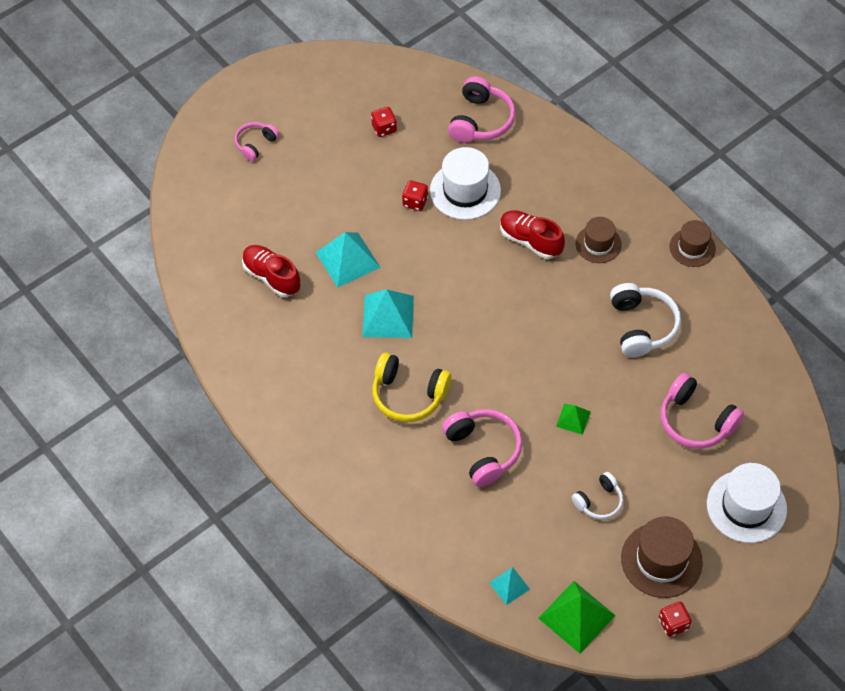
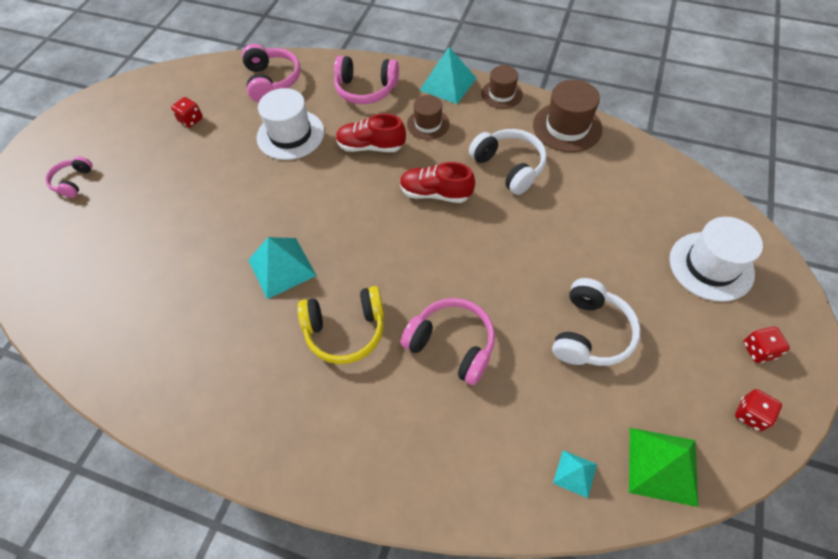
camera: 30 degrees left, 0 degrees up
(272, 277) = (144, 288): red shoe -> red shoe (435, 193)
(348, 259) = (214, 237): turquoise pyramid -> turquoise pyramid (448, 84)
(415, 202) = (251, 162): red dice -> red dice (758, 350)
(573, 419) = (511, 270): green pyramid -> none
(599, 501) = (590, 333): white headphones -> white headphones, size x1.65
(661, 560) = (687, 356): brown hat -> brown hat (567, 127)
(696, 421) = (611, 218): pink headphones -> pink headphones (366, 89)

